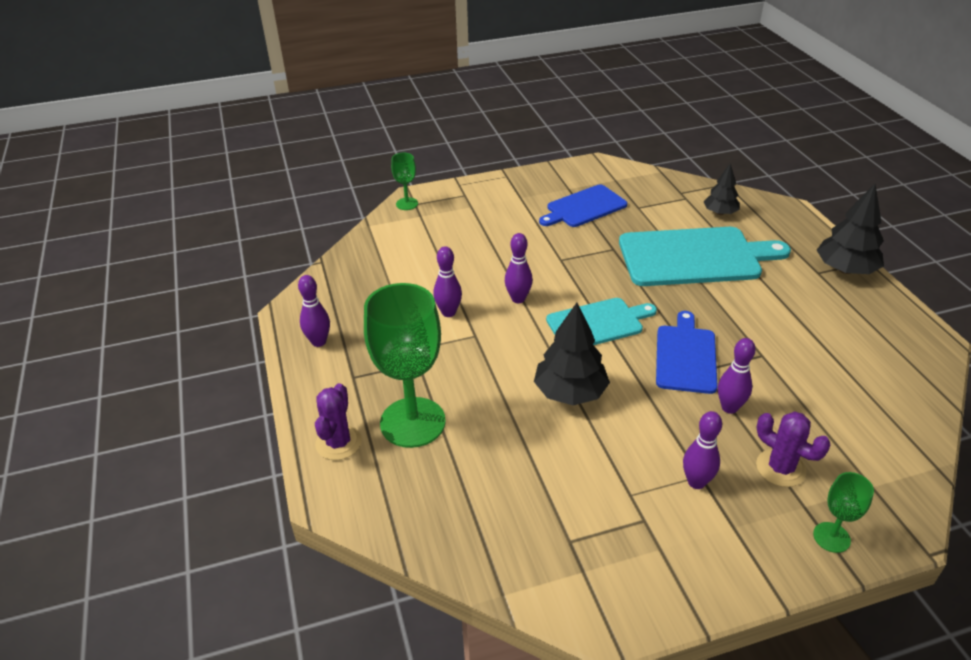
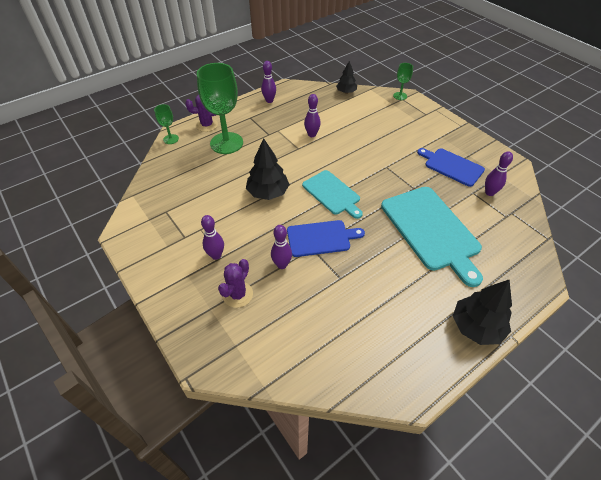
camera: 70 degrees right, 10 degrees up
(518, 299) = (337, 157): purple bowling pin -> purple bowling pin (489, 193)
(720, 213) = (501, 238): black tree -> black tree (346, 92)
(831, 537) = (189, 323): green goblet -> green goblet (171, 139)

